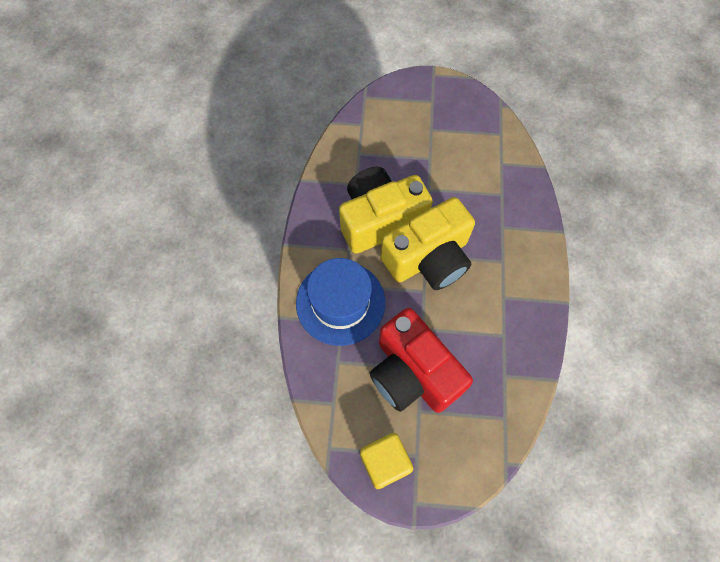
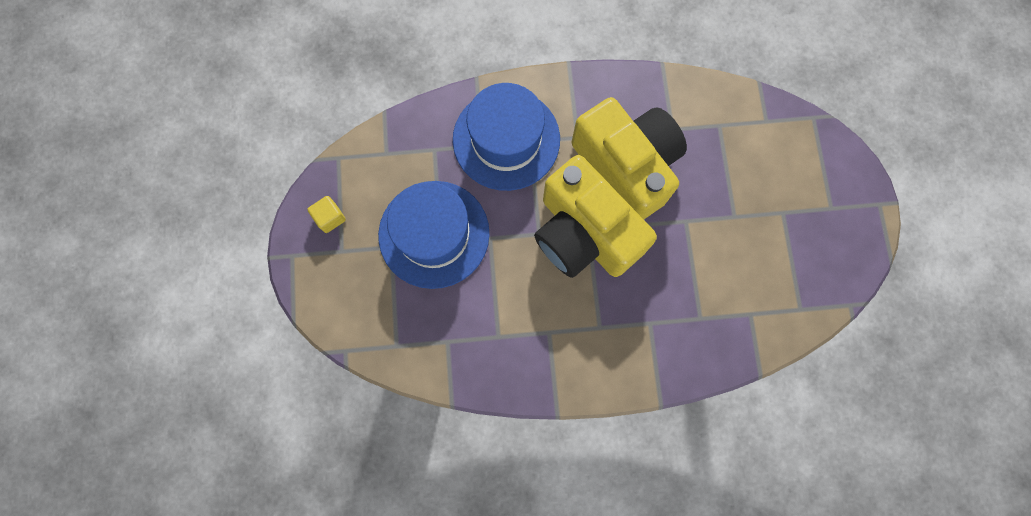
camera: 80 degrees right, 10 degrees up
(385, 462) = (330, 218): yellow cube -> yellow cube, size x0.57
(413, 373) = (434, 234): red camera -> blue hat

